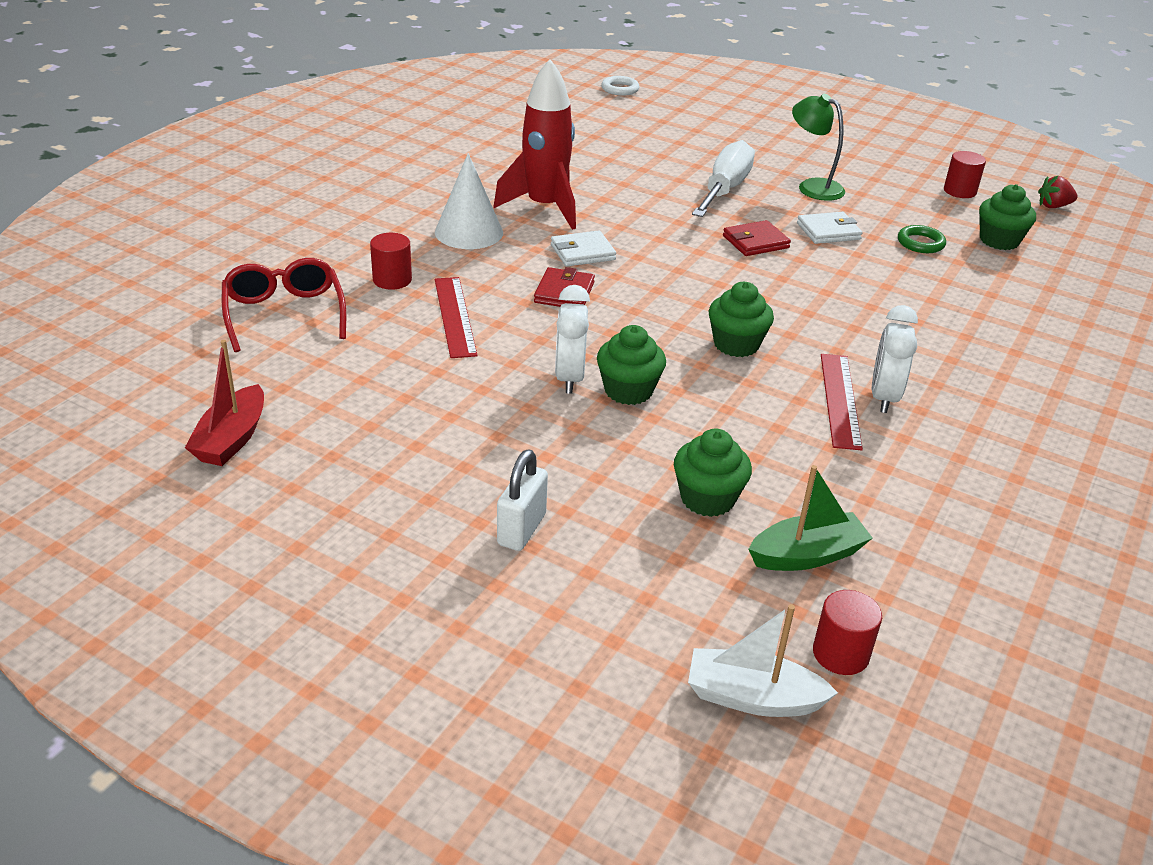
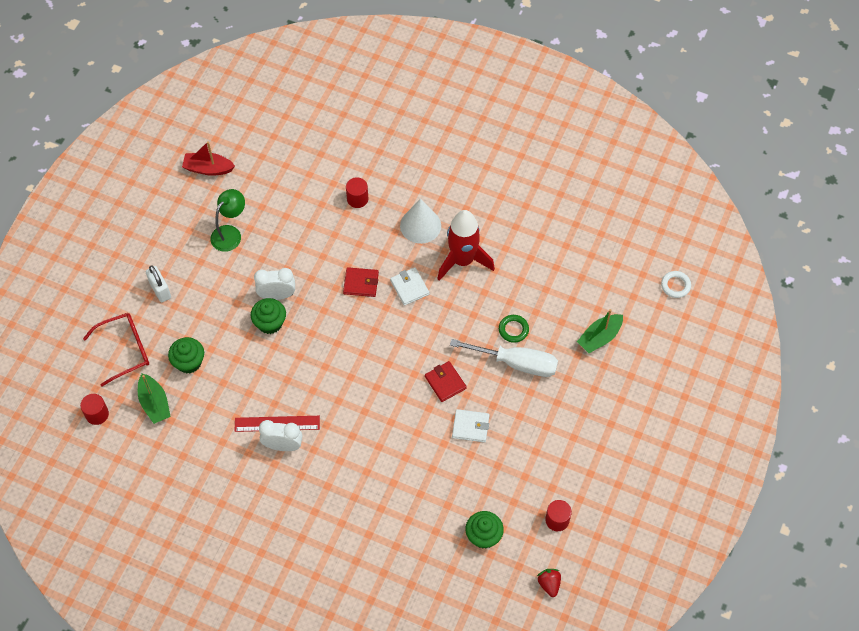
camera: 85 degrees right, 25 degrees up
(284, 314) = (314, 160): red glasses -> red glasses (125, 350)
(455, 316) = (326, 235): red ruler -> none
(522, 529) = (160, 290): white padlock -> white padlock turned 45 degrees clockwise
(688, 136) = (599, 337): none -> green boat
(736, 344) = (322, 373): green cupcake -> none
(752, 697) = (72, 381): white boat -> none
(812, 187) = (537, 419): green lamp -> green lamp (230, 233)
(828, 231) = (470, 427): white wallet -> white wallet turned 60 degrees counterclockwise
(920, 243) = (467, 483): green ring -> green ring (513, 330)

